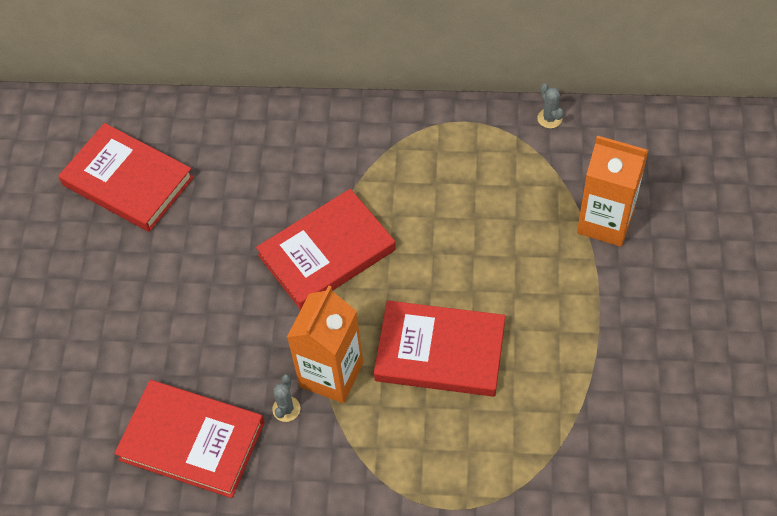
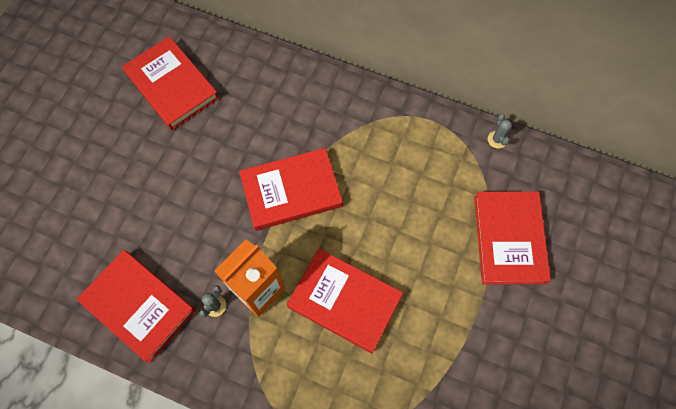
camera: 15 degrees right, 10 degrees up
(605, 221) = (509, 239): orange carton -> red book

